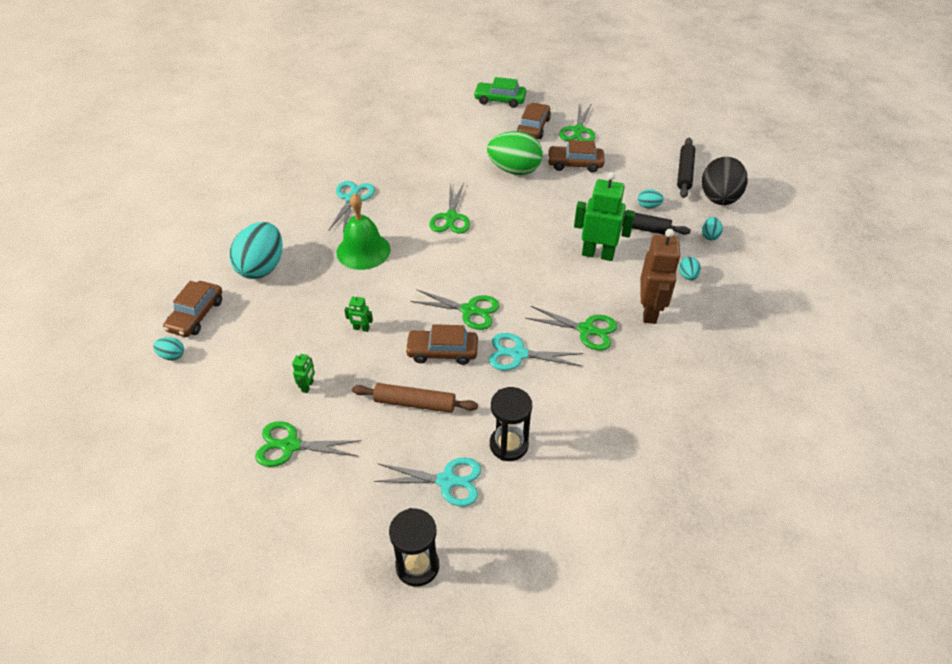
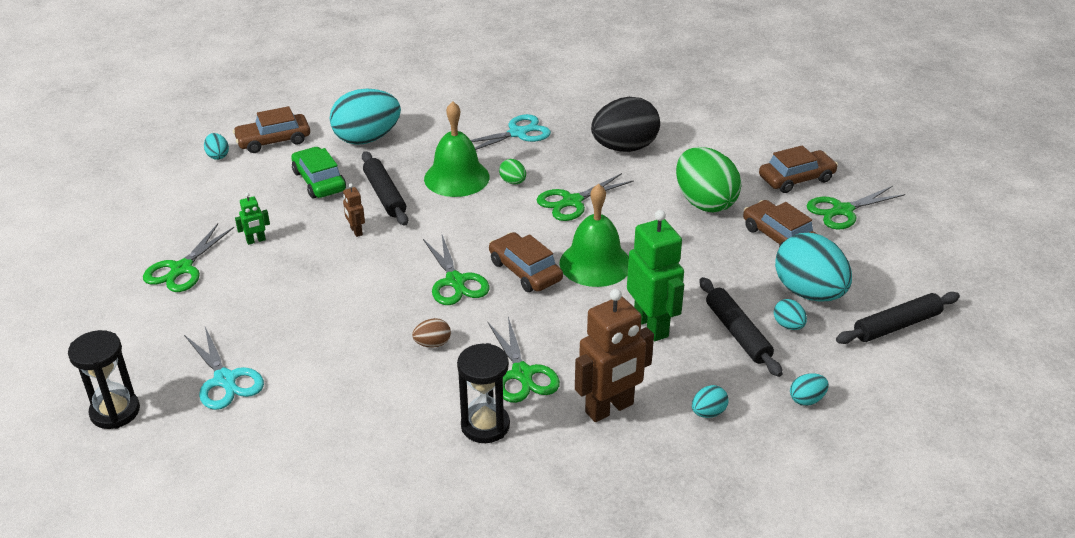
camera: 50 degrees right, 10 degrees down
(290, 446) = (182, 269): green scissors -> green scissors turned 120 degrees counterclockwise
(339, 293) = (385, 195): none -> black rolling pin
(361, 328) = (356, 231): green robot -> brown robot
(400, 229) = (513, 182): none -> green egg
(414, 403) = (298, 311): brown rolling pin -> none
(442, 351) = (381, 293): brown car -> brown car (525, 271)
(500, 100) = (806, 134): green car -> green car (319, 181)
(509, 445) = (306, 397): black hourglass -> black hourglass (485, 425)
(518, 354) = (432, 344): turquoise scissors -> brown egg
(520, 243) = (595, 263): none -> green bell
(630, 183) = (808, 293): none -> turquoise egg
(719, 199) = (889, 377): black egg -> black egg (624, 148)

